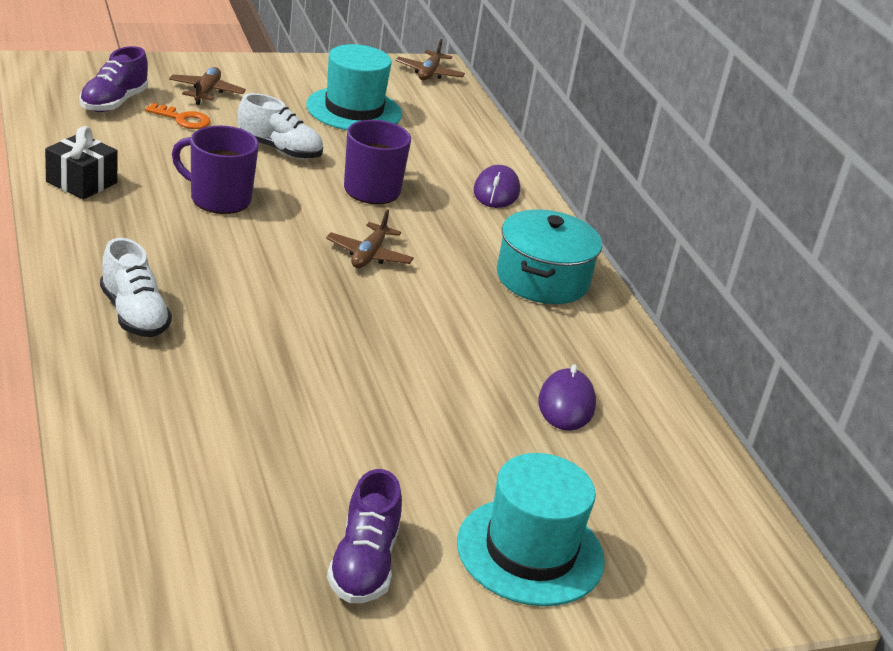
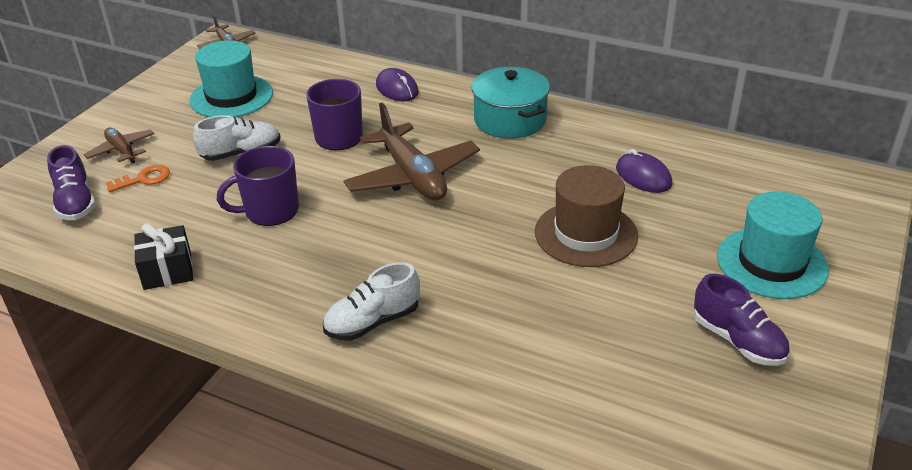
camera: 40 degrees left, 5 degrees up
(134, 315) = (372, 322): white shoe -> white shoe turned 135 degrees clockwise
(369, 255) = (412, 176): brown plane -> brown plane, size x1.92
(415, 397) = (586, 234): none -> brown hat

